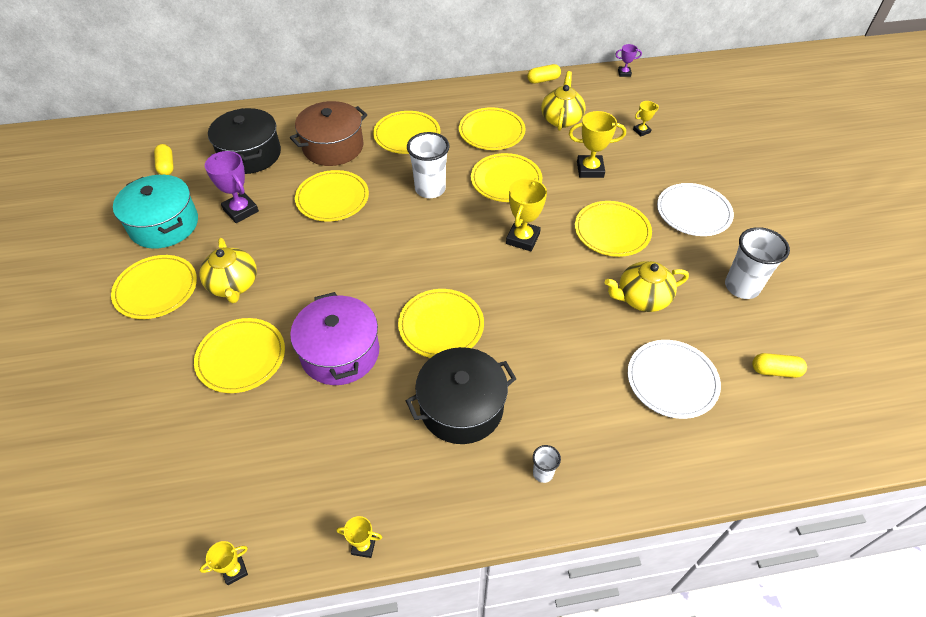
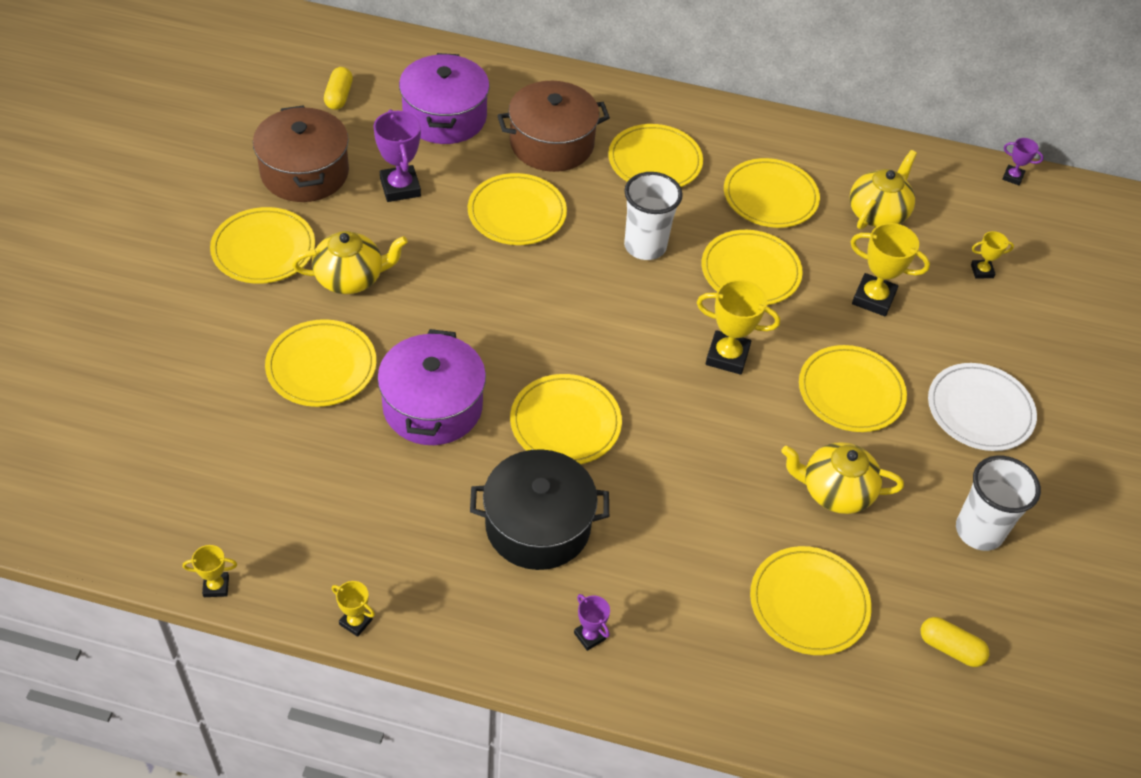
camera: 20 degrees right, 0 degrees up
(164, 225) = (305, 172): turquoise pot -> brown pot
(233, 285) = (350, 278): yellow teapot -> yellow teapot turned 105 degrees counterclockwise
(250, 154) = (444, 117): black pot -> purple pot
(522, 238) = (727, 356): yellow trophy -> yellow trophy turned 60 degrees clockwise
(543, 80) = (887, 147): yellow capsule -> none
(543, 473) = (590, 636): white cup -> purple trophy
(672, 380) = (809, 603): white plate -> yellow plate

